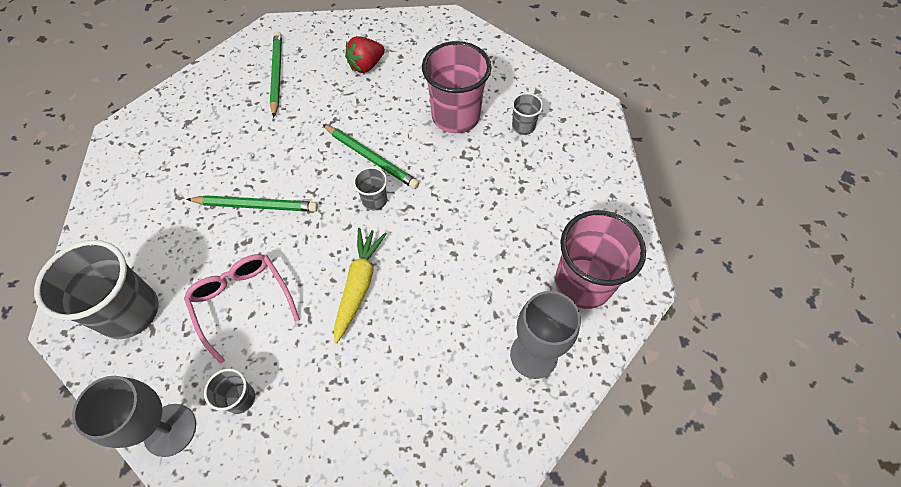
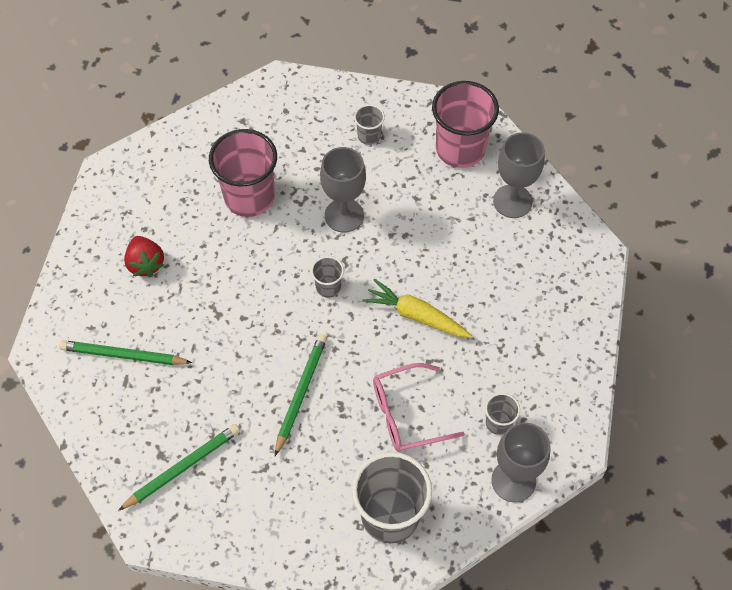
camera: 75 degrees left, 0 degrees up
(371, 158) = (276, 281): green pencil -> green pencil (182, 467)
(460, 194) = (344, 215): none -> grey goblet
(523, 126) = (283, 144): grey cup -> grey cup (369, 136)

